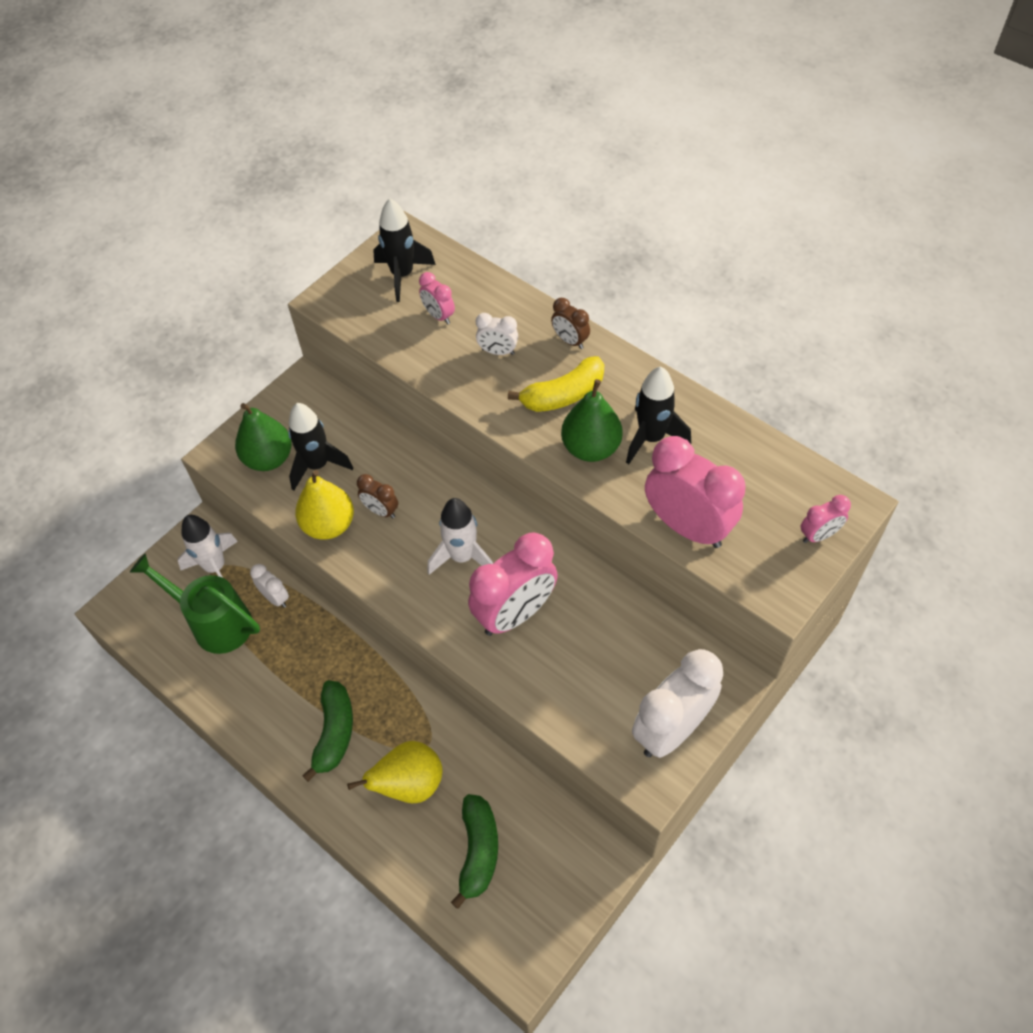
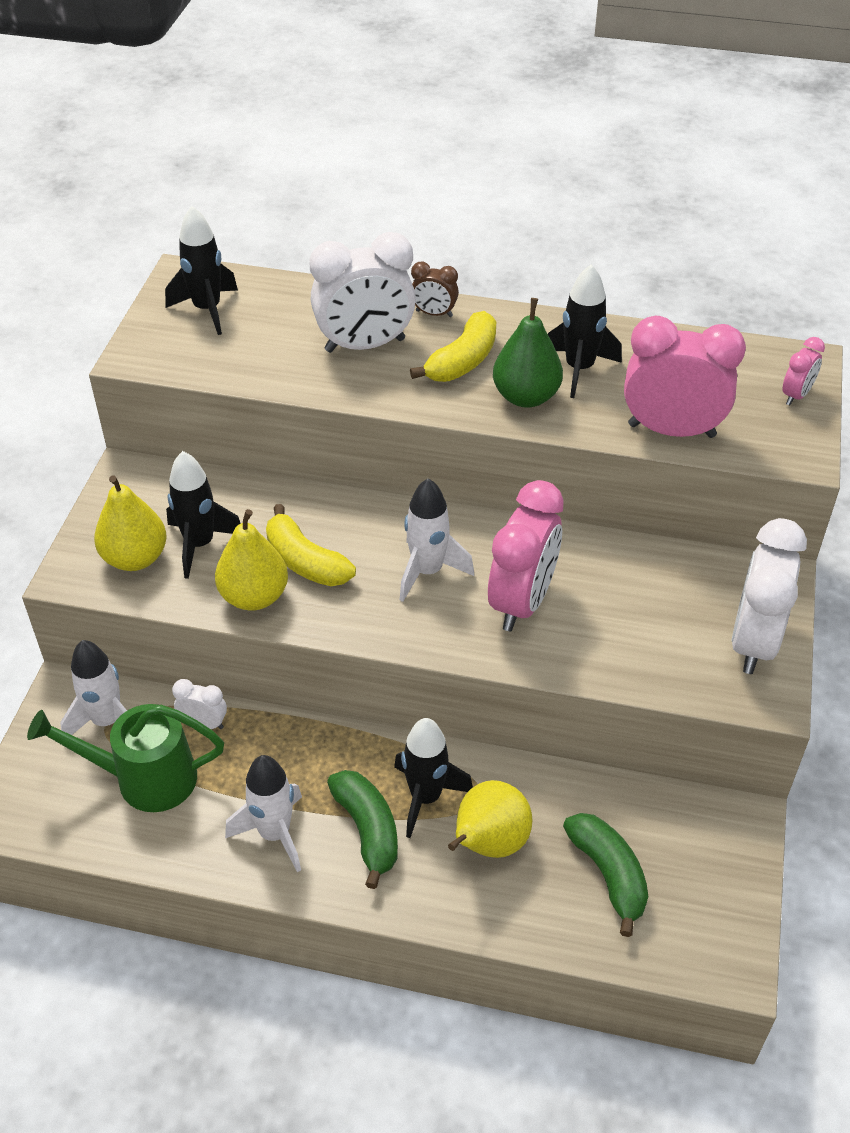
camera: 30 degrees left, 10 degrees down
(268, 458) = (135, 558): green pear -> yellow pear
(273, 705) = (275, 834): none -> white rocket
(381, 511) = (305, 561): brown clock -> yellow banana
(388, 726) = (425, 797): none -> black rocket
(439, 316) = (276, 333): pink clock -> none
(498, 352) = (365, 345): white clock -> white clock, size x2.08

